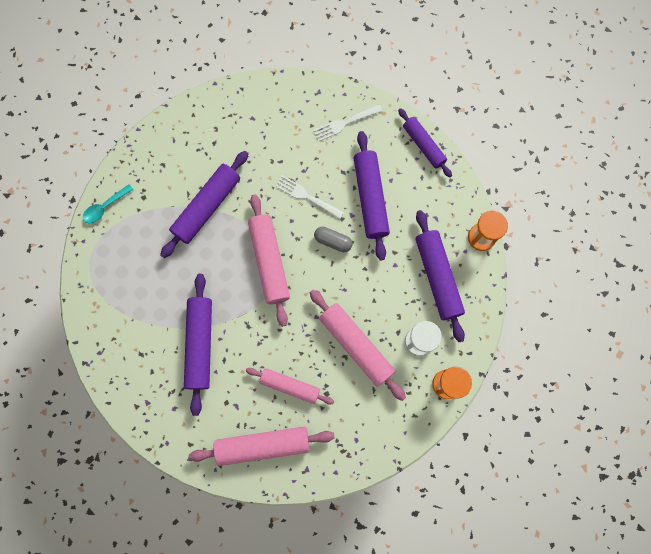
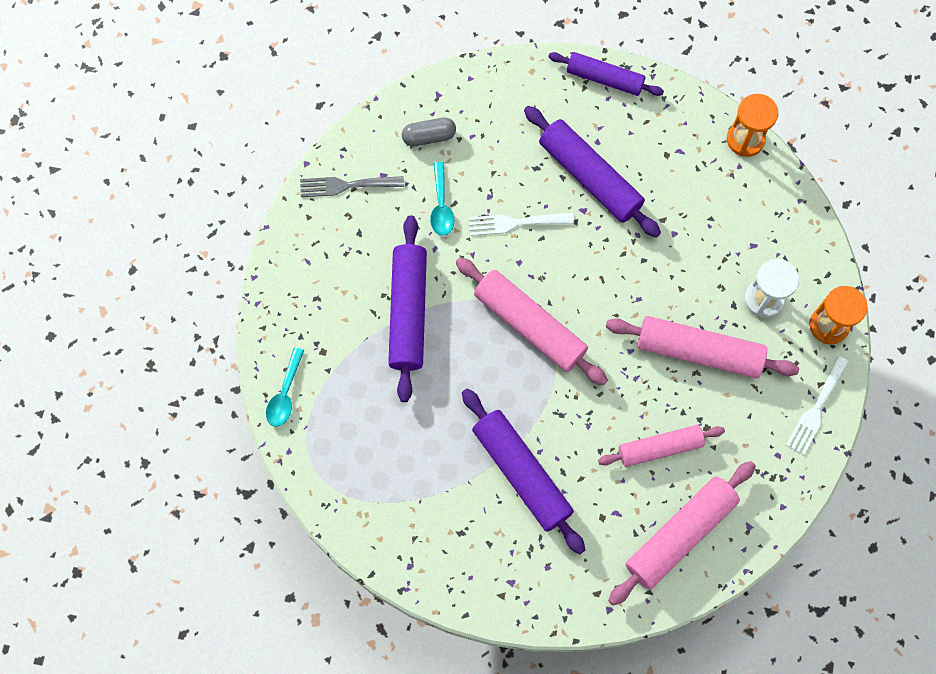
camera: 35 degrees left, 5 degrees down
(227, 111) = (346, 185): none -> grey fork
(272, 158) = (441, 206): none -> turquoise spoon
(333, 241) = (584, 253): grey capsule -> grey capsule (429, 136)
(344, 123) = (496, 112): white fork -> white fork (816, 409)
(437, 277) = (731, 215): purple rolling pin -> none

